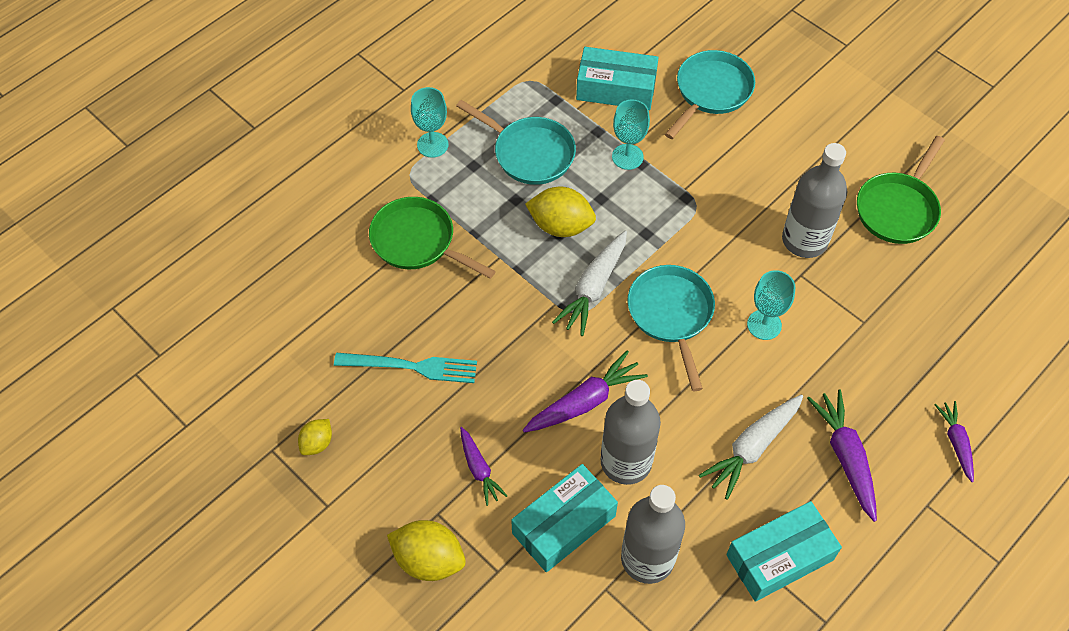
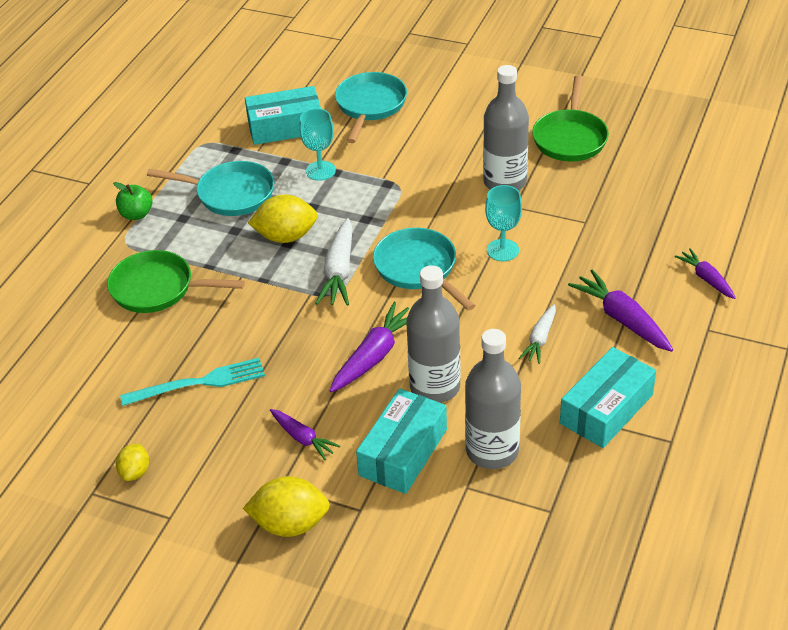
camera: 20 degrees left, 15 degrees down
(432, 145) = (136, 214): turquoise goblet -> green apple
(752, 448) = (540, 339): white carrot -> white carrot, size x0.62

